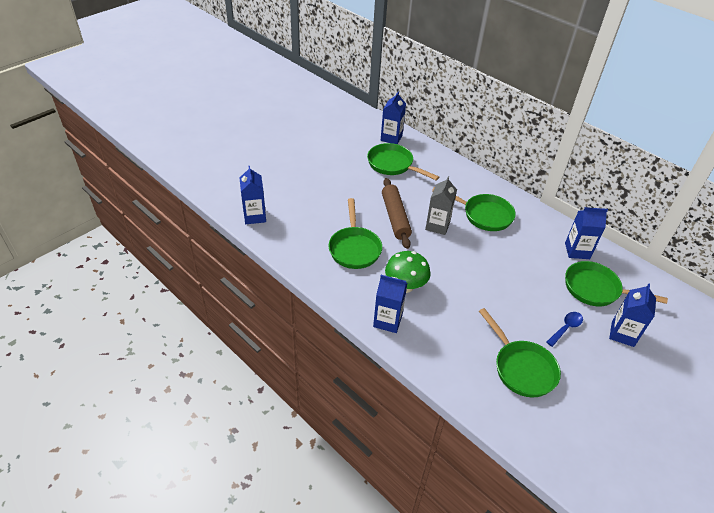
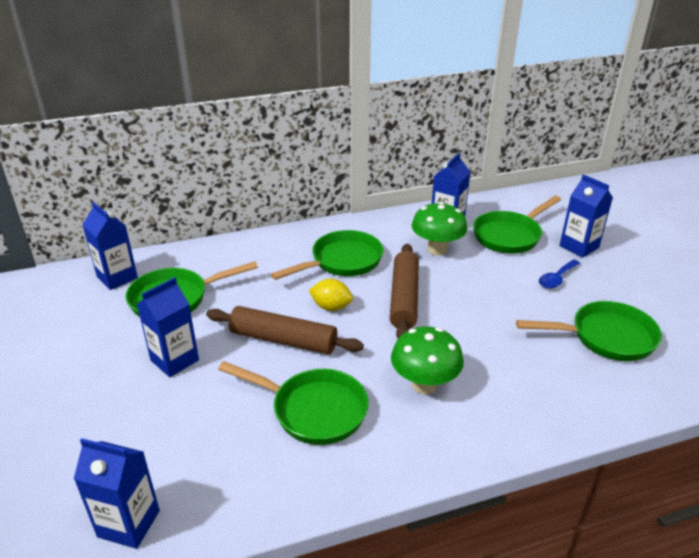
camera: 60 degrees left, 10 degrees down
(387, 321) = (481, 431): blue carton -> blue carton (174, 360)
(437, 226) = (331, 307): grey carton -> yellow lemon
(473, 254) = (404, 298): none -> brown rolling pin
(539, 255) = (437, 249): none -> green mushroom
(566, 328) = (556, 279): blue spoon -> blue spoon turned 120 degrees counterclockwise

